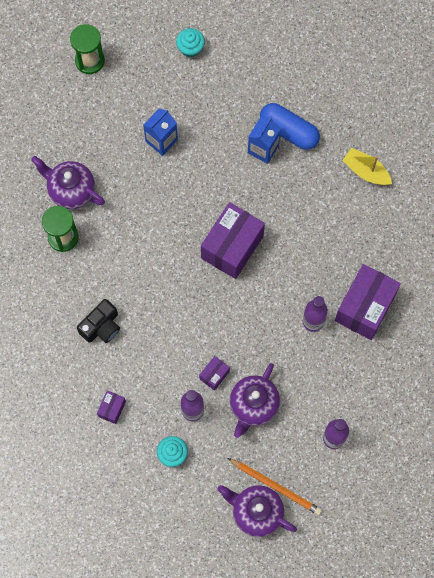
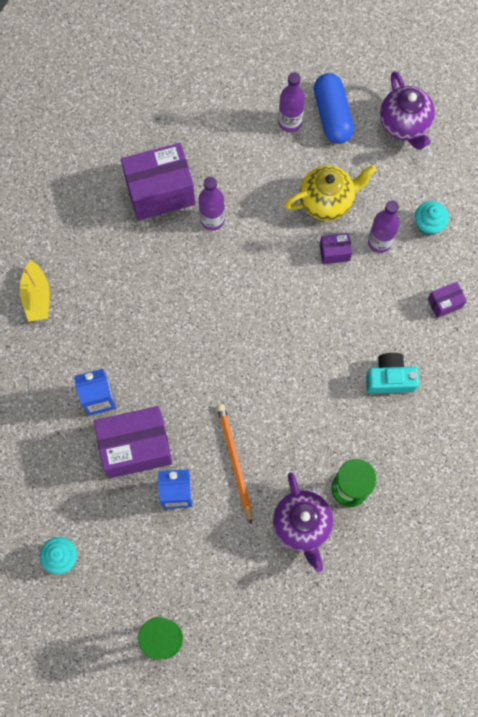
camera: 135 degrees left, 0 degrees up
(101, 326) = (390, 378): black camera -> turquoise camera
(232, 247) = (214, 340): purple box -> purple box (136, 447)
(253, 405) = (327, 201): purple teapot -> yellow teapot
(276, 486) = (370, 129): orange pencil -> orange pencil (234, 461)
(289, 131) = (60, 393): blue capsule -> blue capsule (332, 115)

